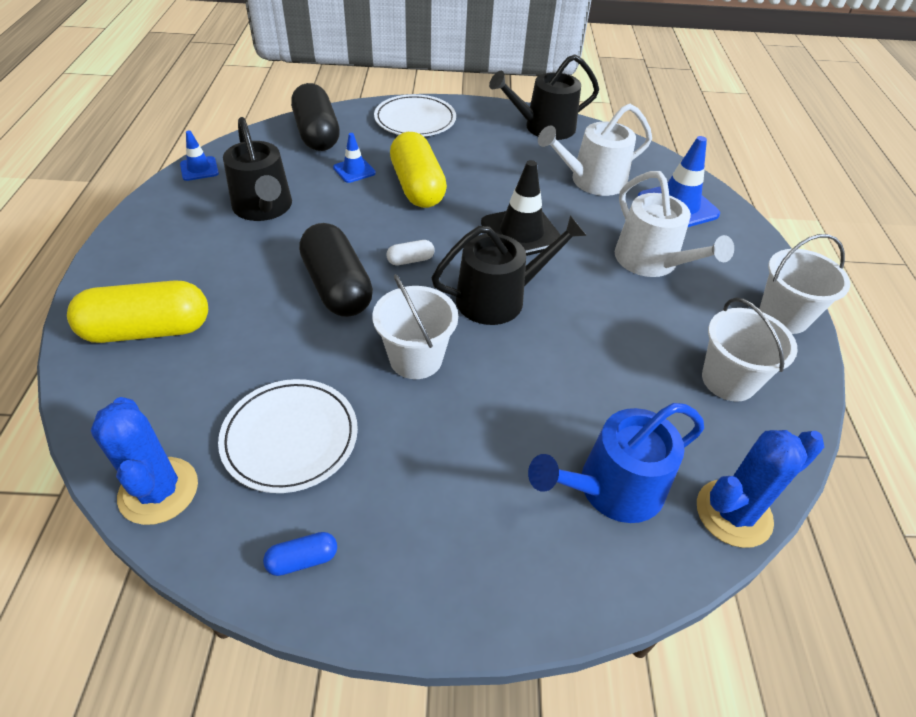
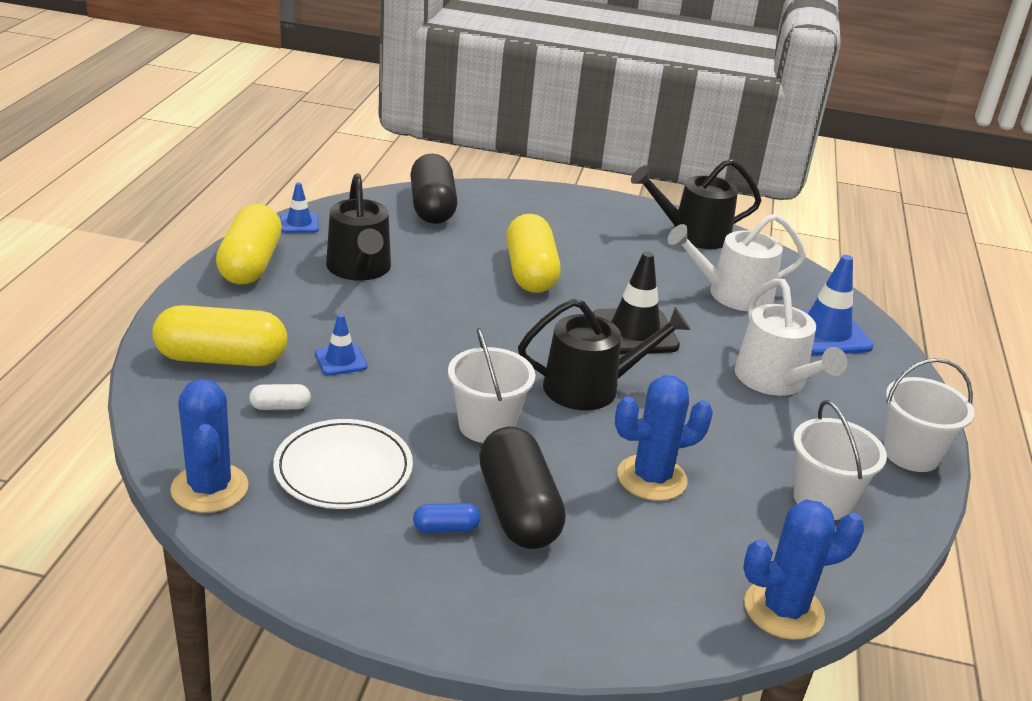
camera: 10 degrees right, 15 degrees down
(160, 219) = (250, 264): none -> yellow capsule
(303, 560) = (334, 565): blue capsule -> blue capsule (446, 528)
(337, 287) = (420, 351): black capsule -> black capsule (518, 509)
(354, 170) = (464, 247): blue traffic cone -> blue traffic cone (340, 360)
(410, 260) = (504, 339): white capsule -> white capsule (280, 407)
(415, 120) = (545, 207): white plate -> none
(577, 387) = (651, 478): none -> blue cactus
(612, 488) = (660, 567): blue watering can -> none

